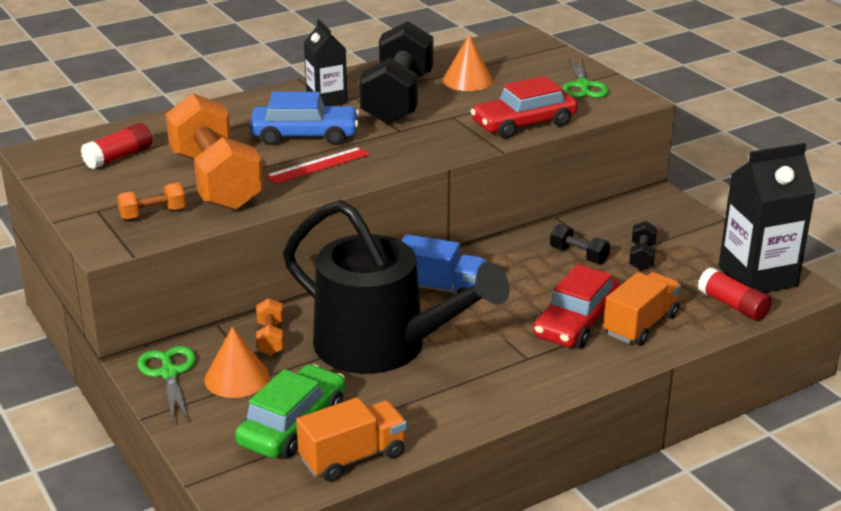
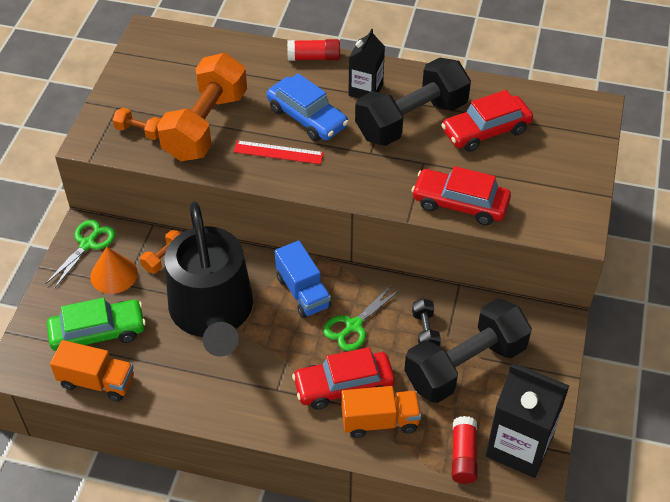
camera: 45 degrees right, 20 degrees up
(119, 157) = (182, 66): red glue stick -> red glue stick (314, 58)
(468, 80) = (486, 131): orange cone -> red car
(583, 86) = (561, 193): green scissors -> green scissors (353, 326)
(642, 257) = (465, 365): black dumbbell -> black dumbbell, size x2.40

